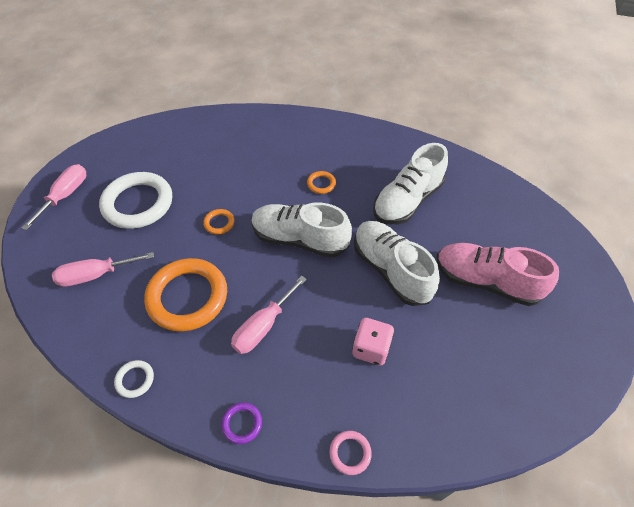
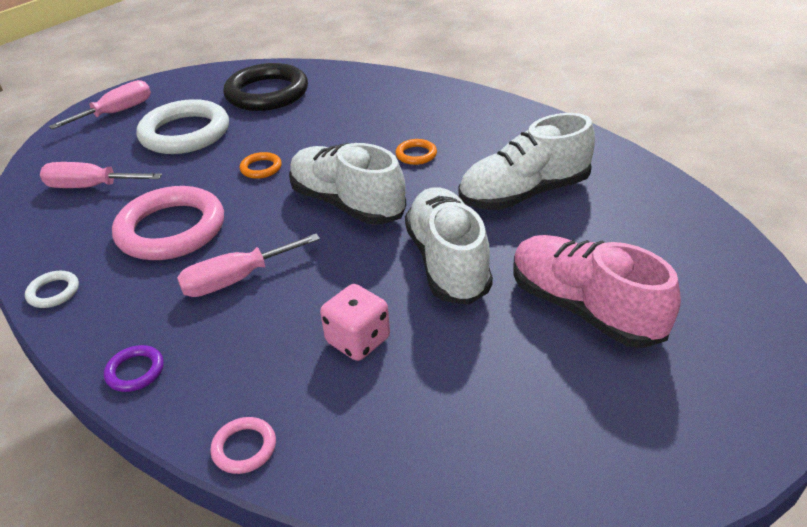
camera: 25 degrees right, 15 degrees down
(178, 149) = (267, 93): none -> black ring
(187, 297) = (171, 229): orange ring -> pink ring

